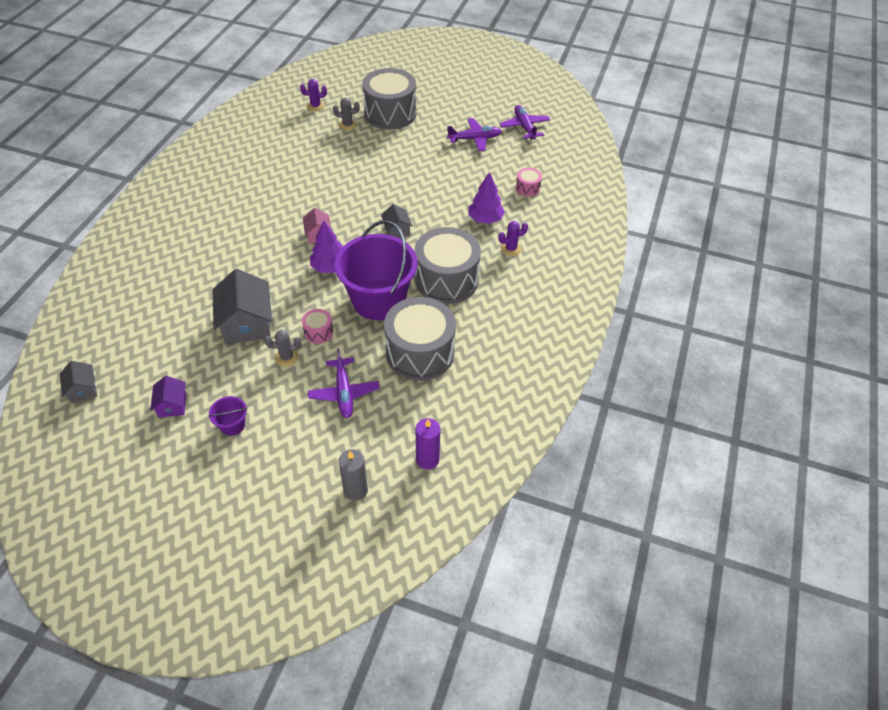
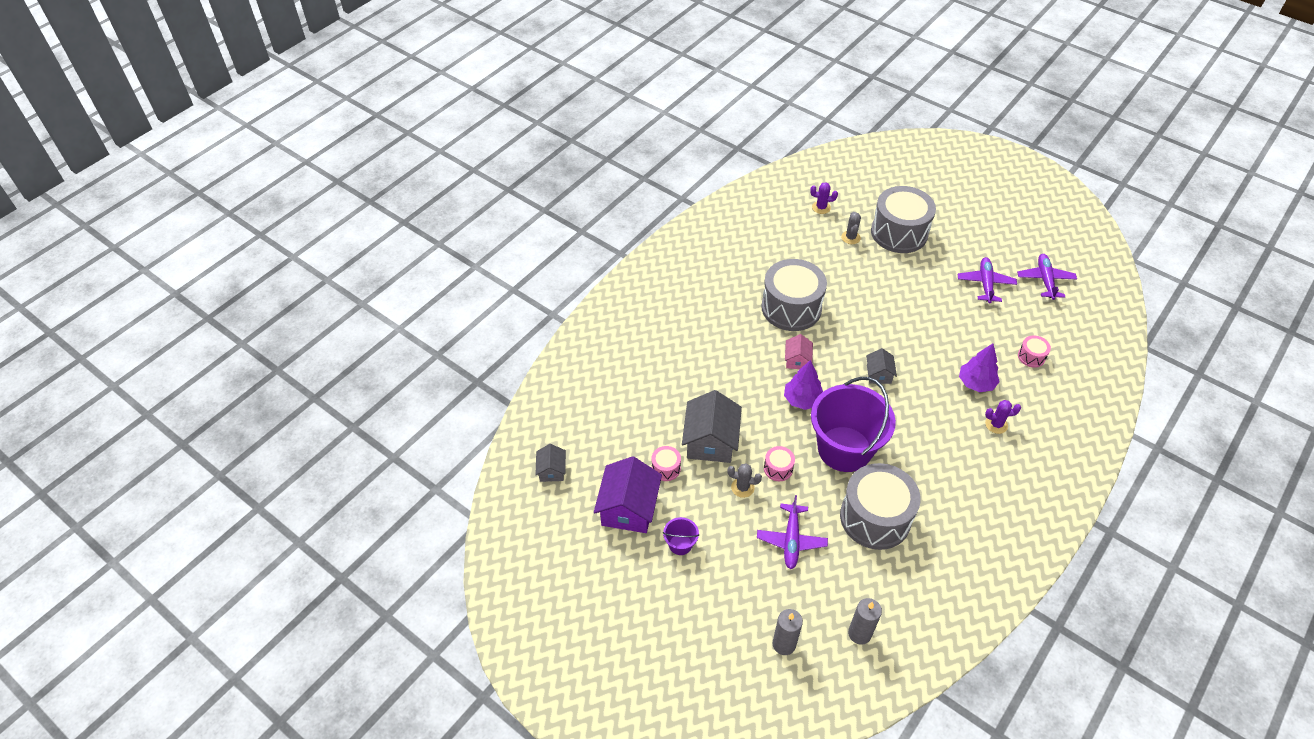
camera: 20 degrees right, 0 degrees up
(172, 405) = (628, 508): purple house -> purple house, size x1.90
(205, 358) = (666, 468): none -> pink drum
(347, 125) = (850, 237): grey cactus -> grey cactus turned 75 degrees clockwise
(427, 459) = (859, 633): purple candle -> grey candle
(446, 280) = (919, 444): grey drum -> grey drum (791, 308)
(475, 139) = (985, 284): purple plane -> purple plane turned 90 degrees counterclockwise

